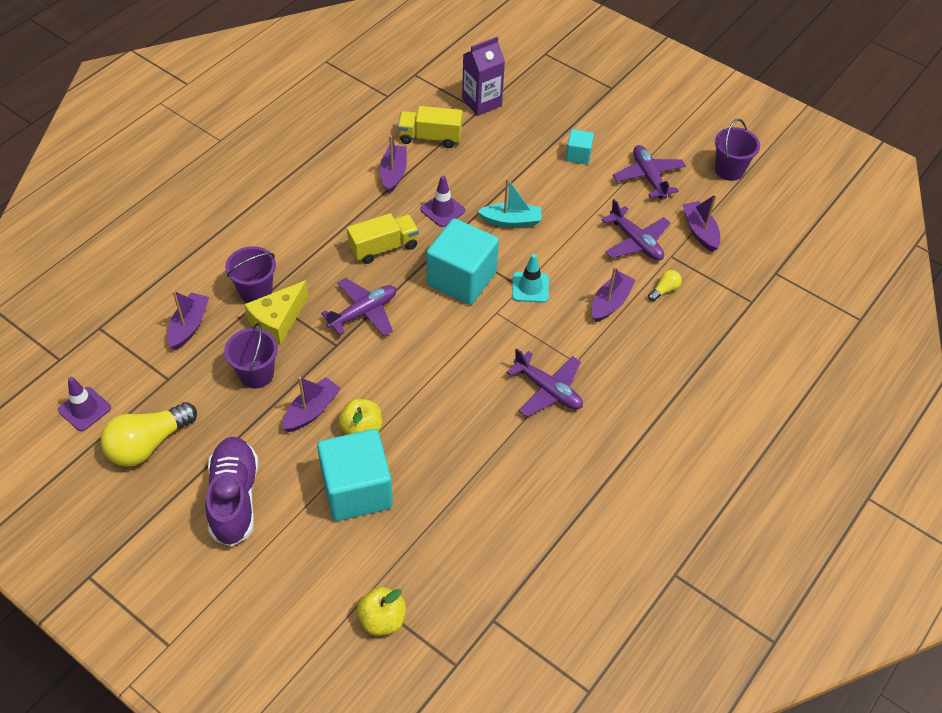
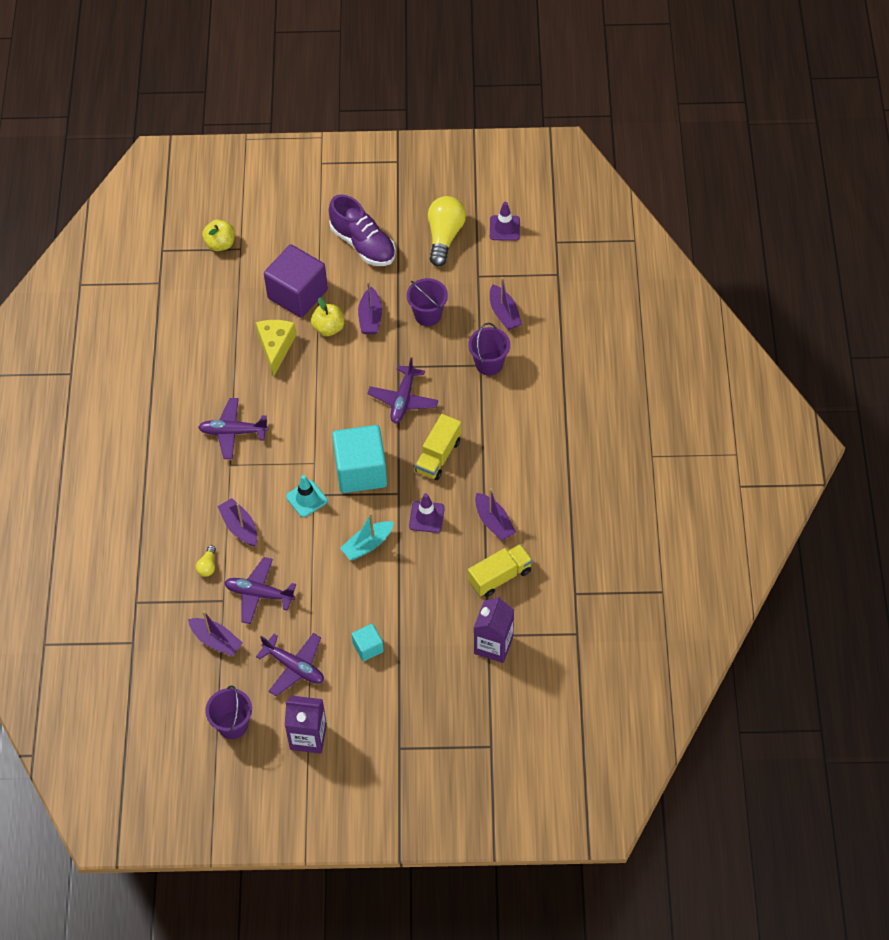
camera: 145 degrees right, 5 degrees up
(278, 321) = (452, 355): yellow cheese -> yellow cheese (275, 347)
(357, 490) = (297, 294): turquoise cube -> purple cube
(610, 303) = (240, 527): purple boat -> purple boat turned 150 degrees clockwise
(675, 130) = (308, 737): none -> purple carton

